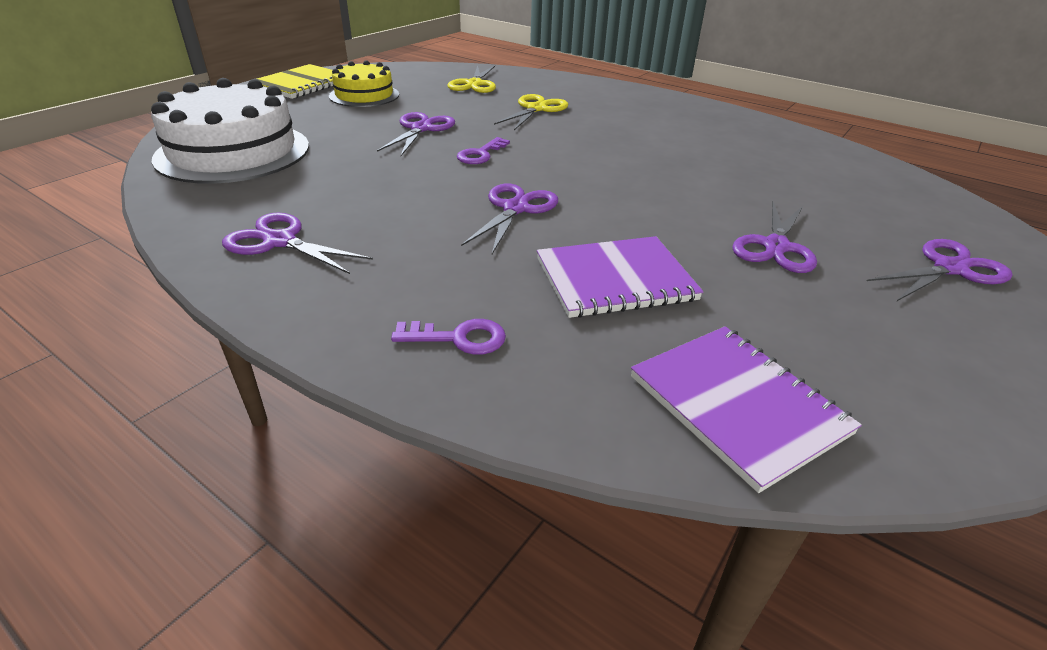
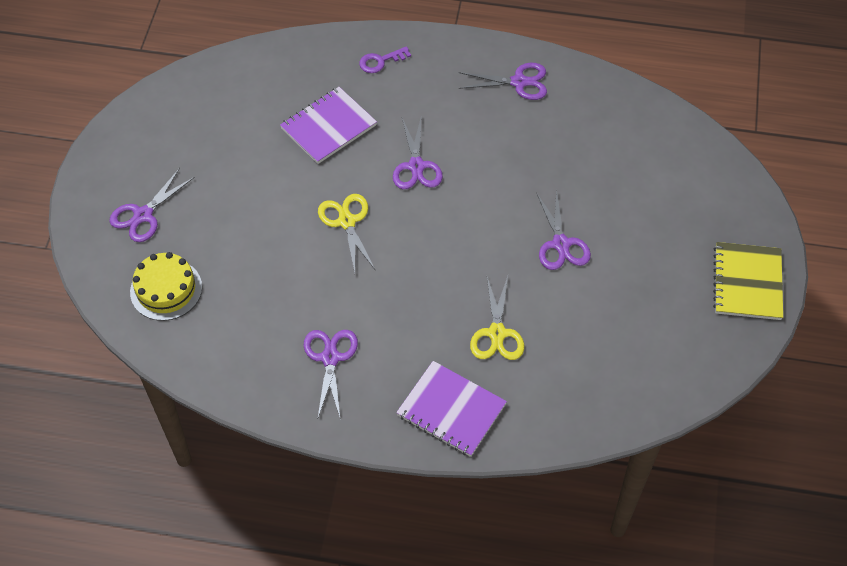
camera: 155 degrees right, 20 degrees up
(233, 152) = (652, 148): white cake -> none
(364, 95) = (668, 286): yellow cake -> yellow cake (166, 289)
(474, 84) = (596, 368): yellow scissors -> yellow scissors (346, 221)
(480, 154) = (485, 224): purple key -> none
(738, 404) = (252, 75): purple notebook -> purple notebook (451, 410)
(776, 247) = (246, 194): purple scissors -> purple scissors (330, 358)

